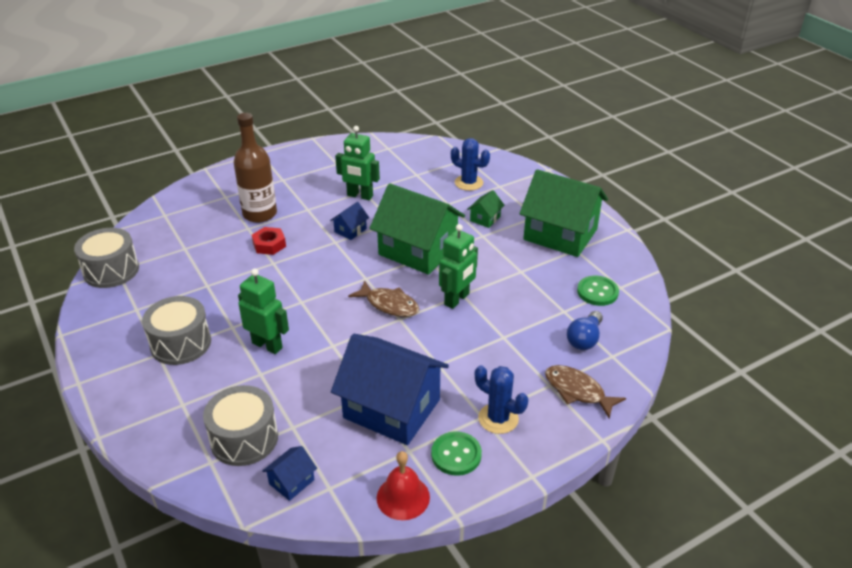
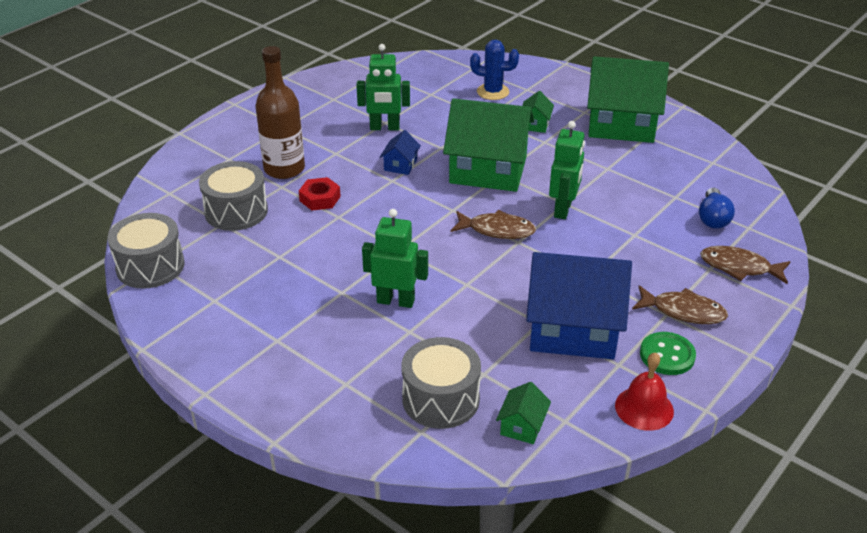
camera: 20 degrees left, 0 degrees up
(181, 343) = (295, 323): grey drum -> grey drum (236, 211)
(291, 482) = (522, 426): blue house -> green house
(498, 418) = (683, 311): blue cactus -> brown fish
(597, 292) = (694, 172): green button -> none

